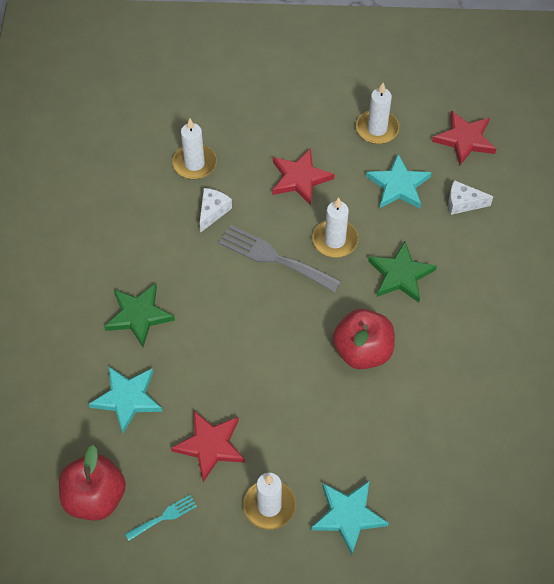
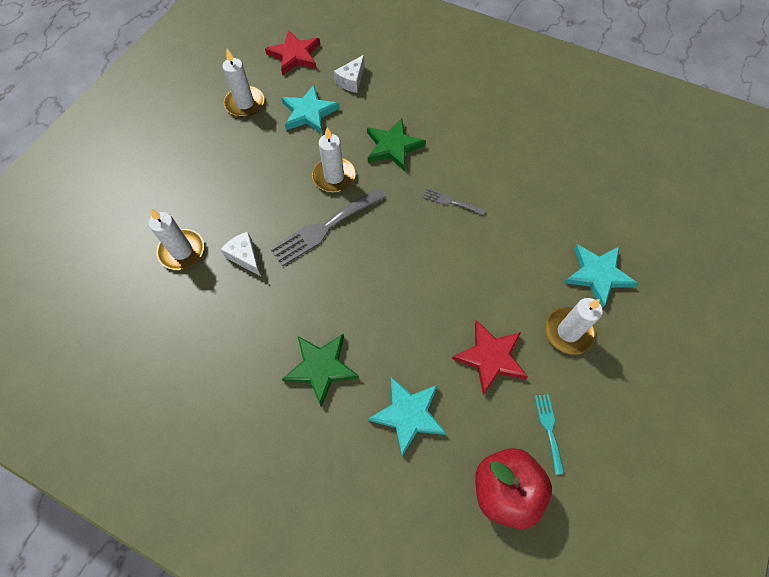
camera: 65 degrees left, 5 degrees up
(300, 178) = (256, 176): red star -> none
(362, 351) = (450, 201): red apple -> grey fork

